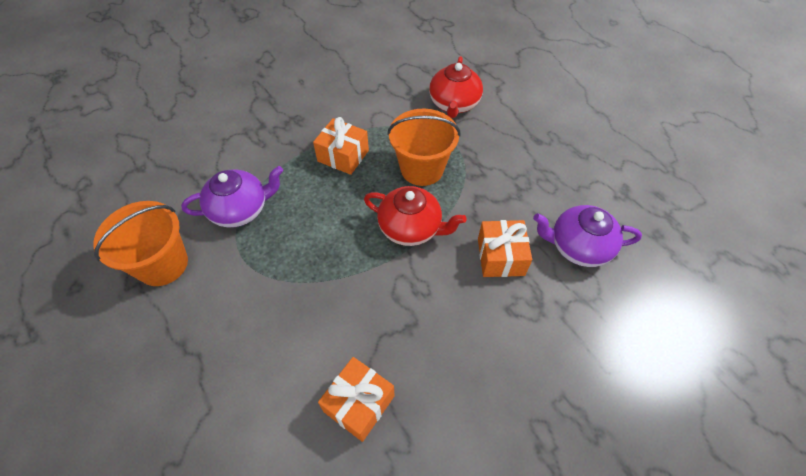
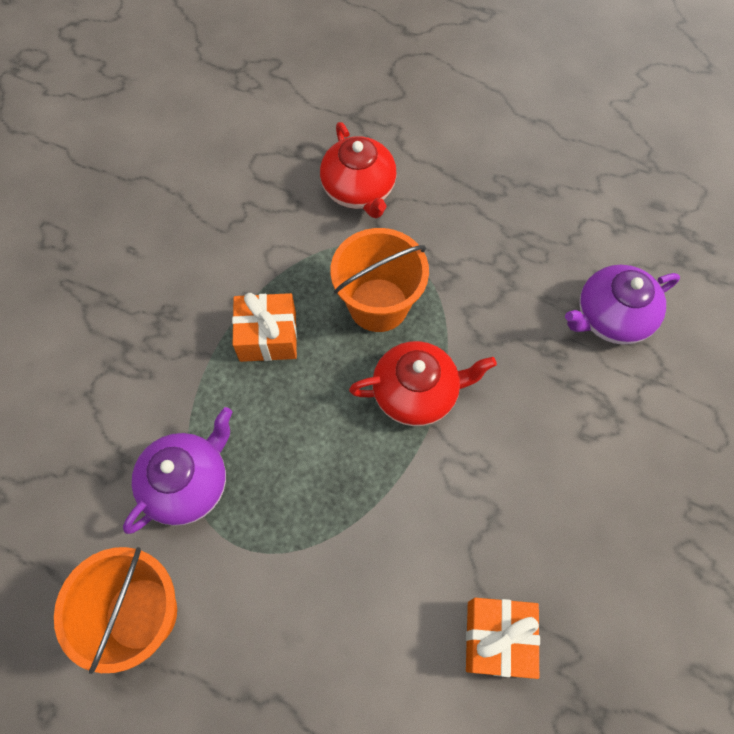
camera: 30 degrees left, 10 degrees up
(500, 257) = (538, 375): orange gift -> none

